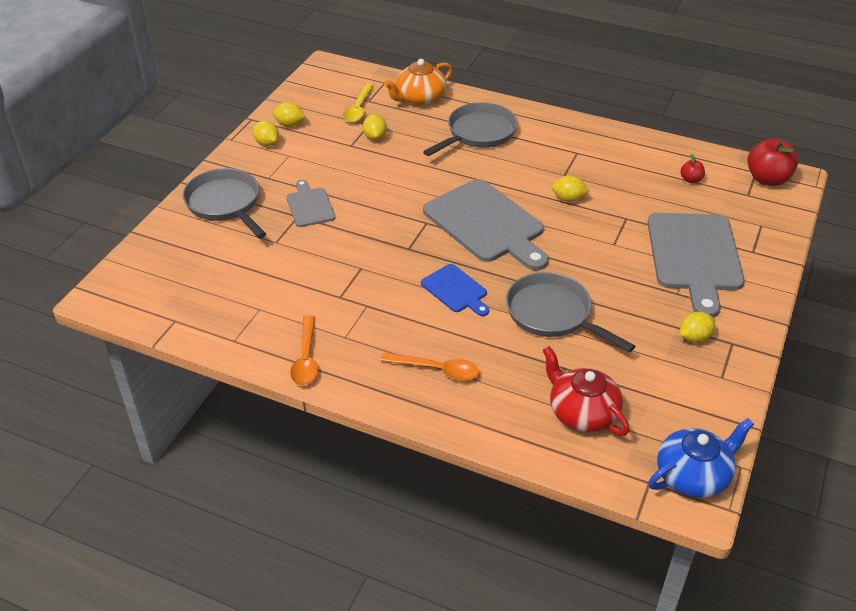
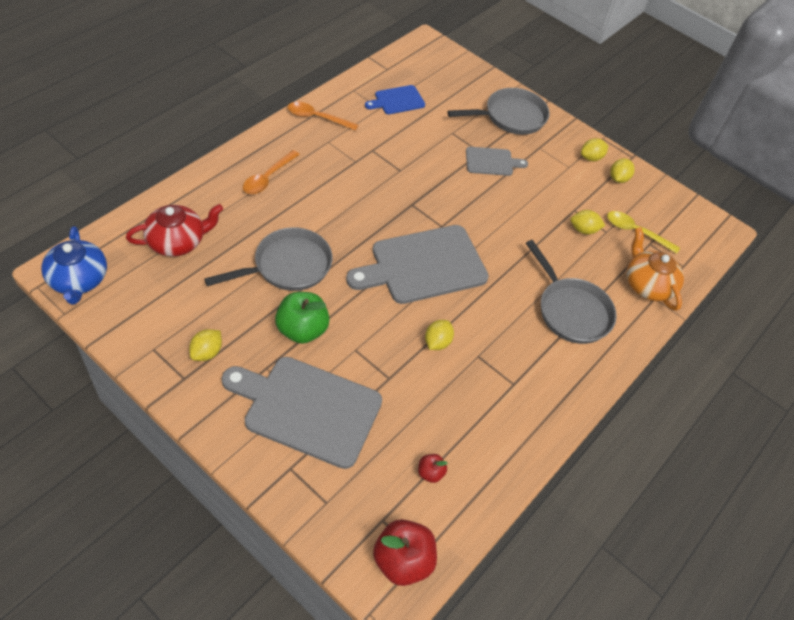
camera: 100 degrees right, 10 degrees up
(456, 290) = (347, 216): blue cutting board -> blue cutting board (397, 100)
(619, 282) = (302, 330): none -> green apple
(694, 337) = (207, 352): yellow lemon -> yellow lemon turned 45 degrees clockwise

